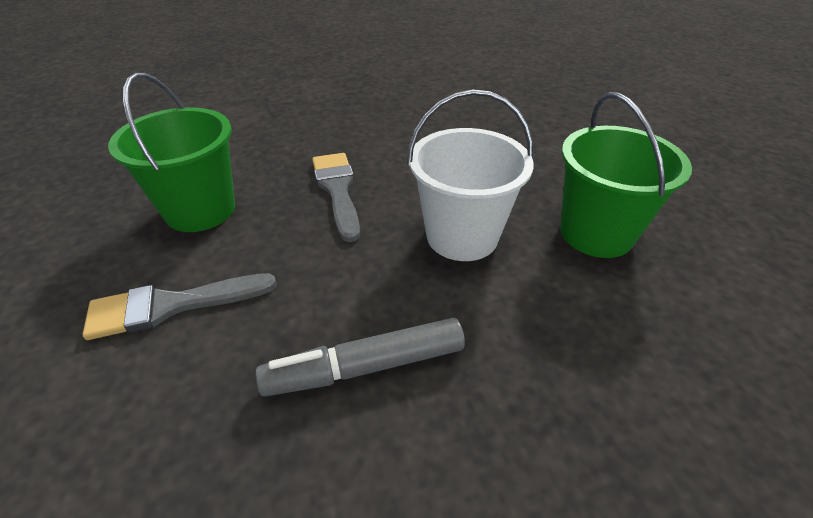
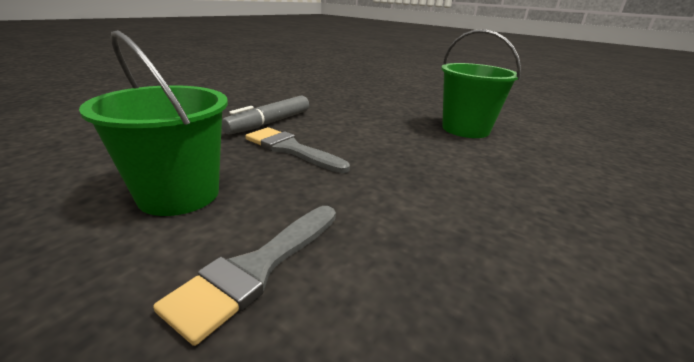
camera: 40 degrees left, 15 degrees down
(365, 367) = (468, 229): grey marker -> grey marker (269, 123)
(462, 236) = (408, 148): white bucket -> none

